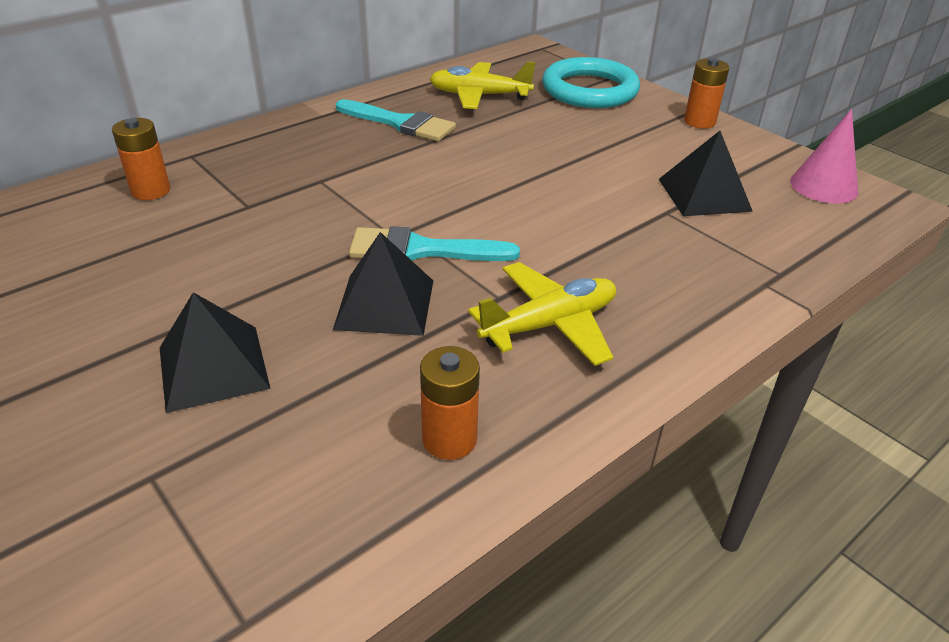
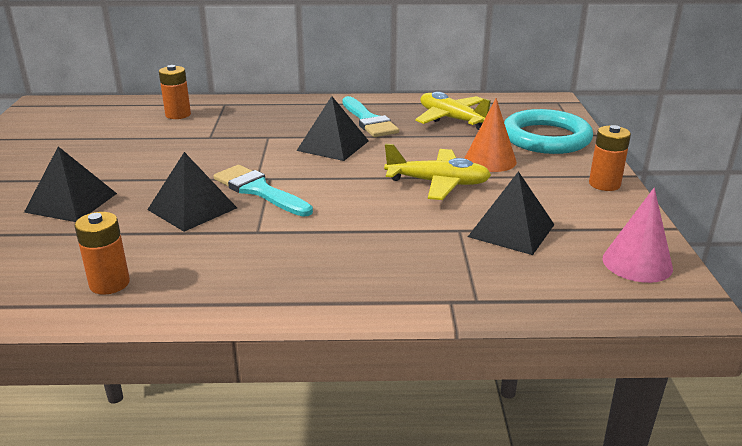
camera: 40 degrees right, 10 degrees down
(411, 166) = (333, 145): none -> black pyramid
(549, 325) = (259, 257): yellow plane -> yellow plane (438, 183)
(581, 130) = (490, 160): none -> orange cone

